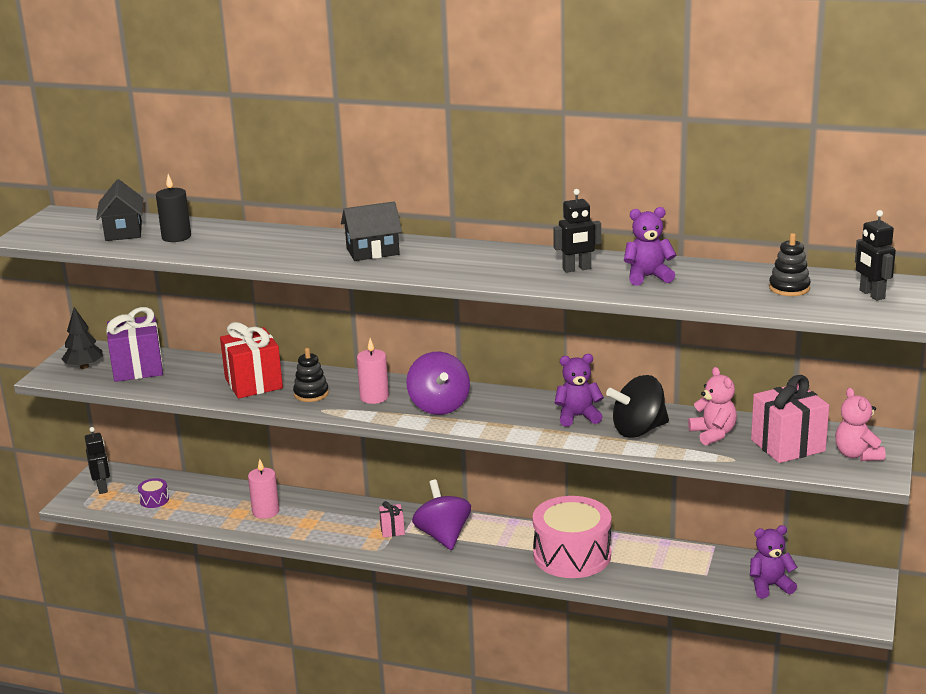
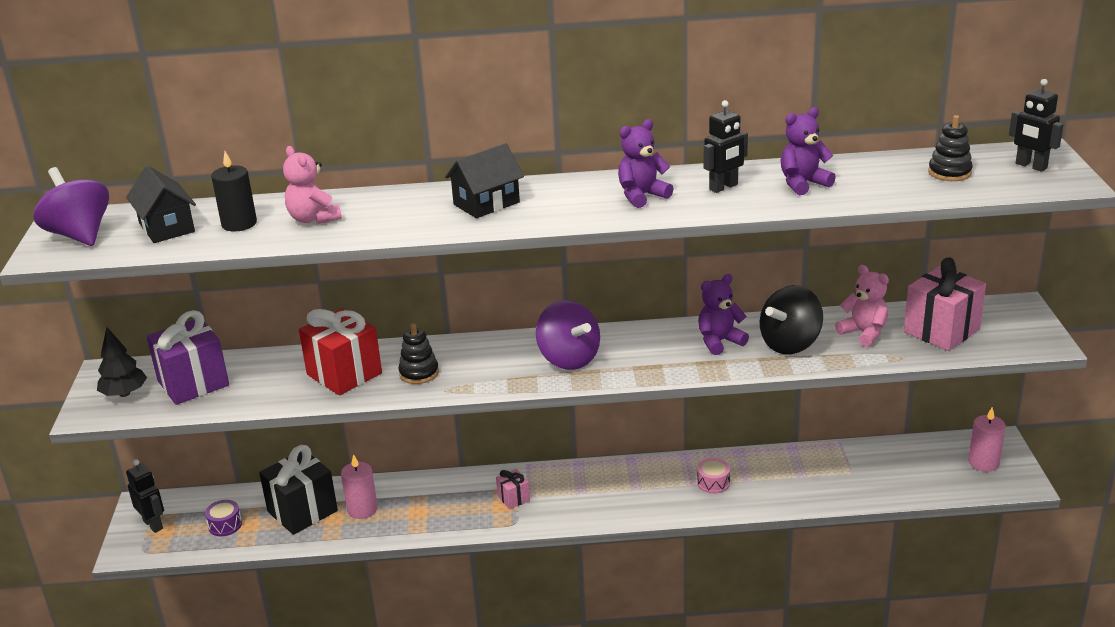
camera: 20 degrees left, 5 degrees up
(218, 503) = (302, 511): none -> black gift
(374, 397) = (491, 363): pink candle -> pink candle (983, 462)
(443, 536) = (570, 492): purple spinning top -> purple spinning top (79, 235)
(572, 555) = (713, 483): pink drum -> pink drum, size x0.40
(769, 586) = (917, 470): purple teddy bear -> purple teddy bear (642, 196)
(857, 455) = (1010, 327): pink teddy bear -> pink teddy bear (313, 219)

